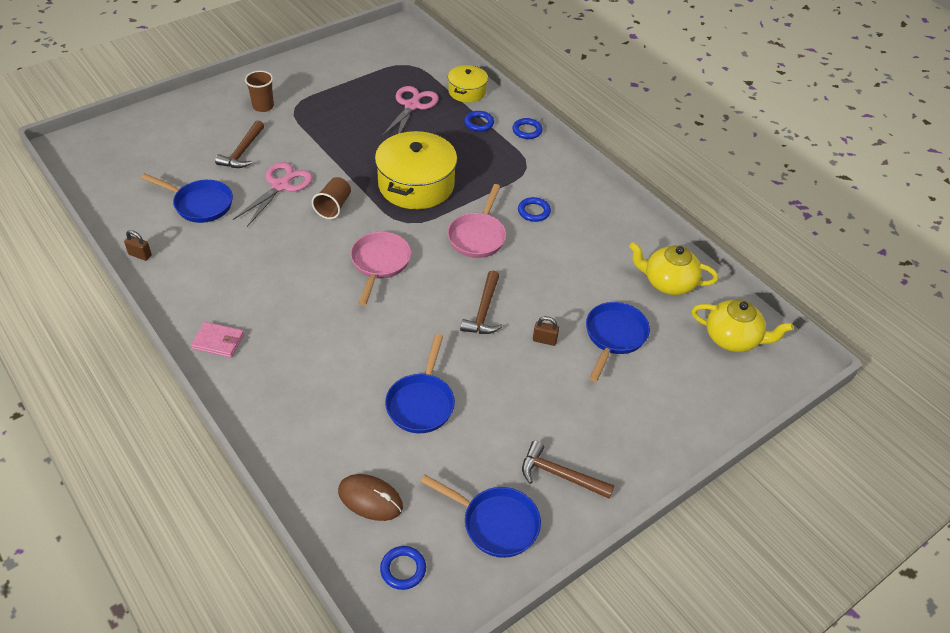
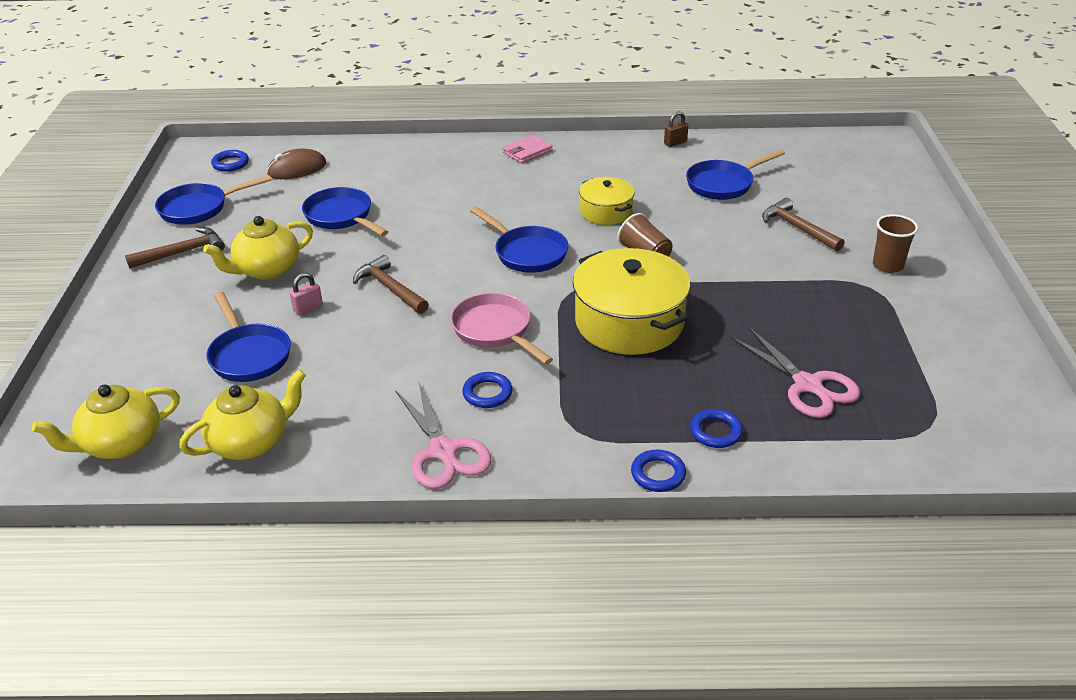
camera: 130 degrees right, 10 degrees down
(281, 186) = (712, 234): pink scissors -> pink scissors (443, 451)
(379, 264) = (527, 253): pink pan -> blue pan
(467, 91) = (810, 457): yellow pot -> yellow pot (606, 212)
(528, 398) = (267, 270): none -> yellow teapot
(544, 340) = (308, 308): brown padlock -> pink padlock

